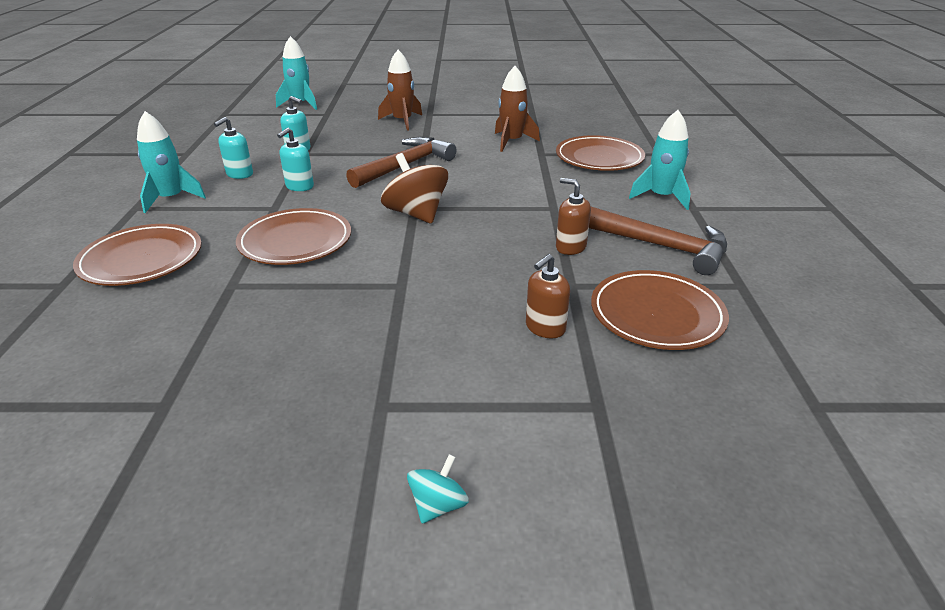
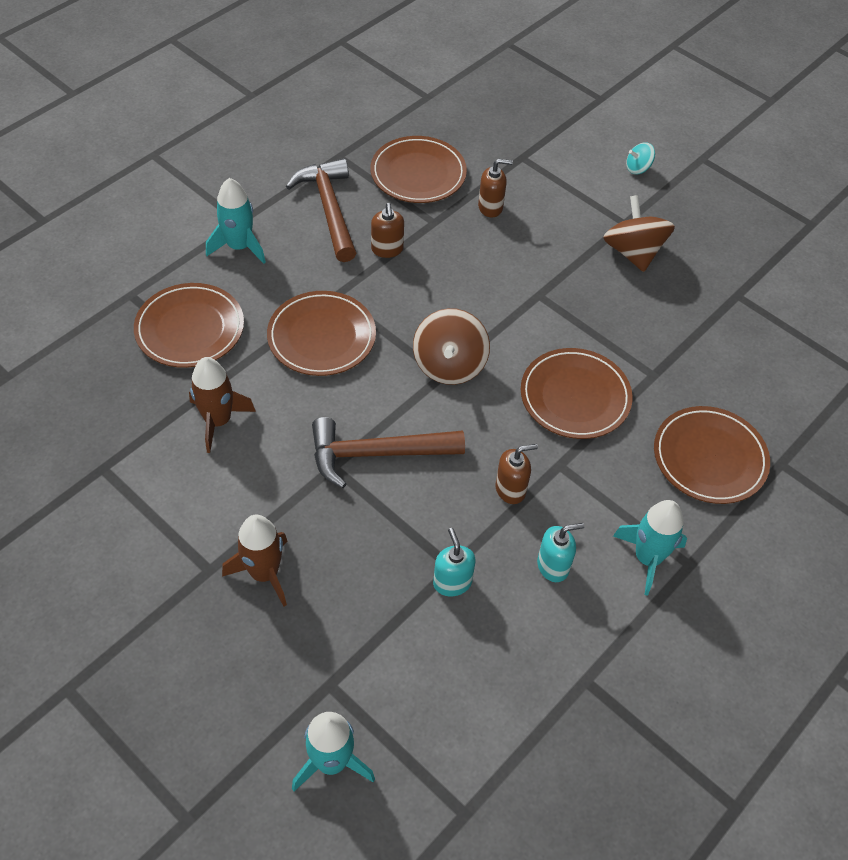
camera: 140 degrees left, 20 degrees up
(299, 186) = (510, 489): turquoise soap dispenser -> brown soap dispenser
(339, 377) = (633, 252): none -> brown spinning top
(522, 188) = (321, 337): none -> brown plate

